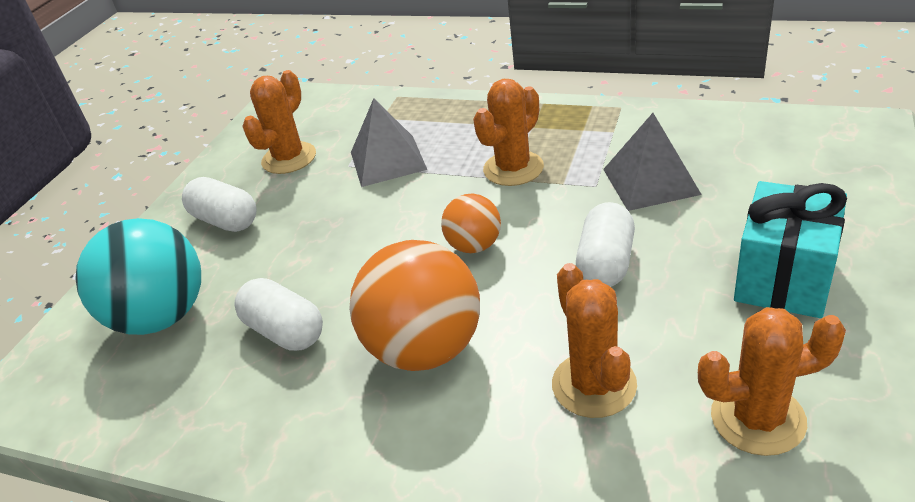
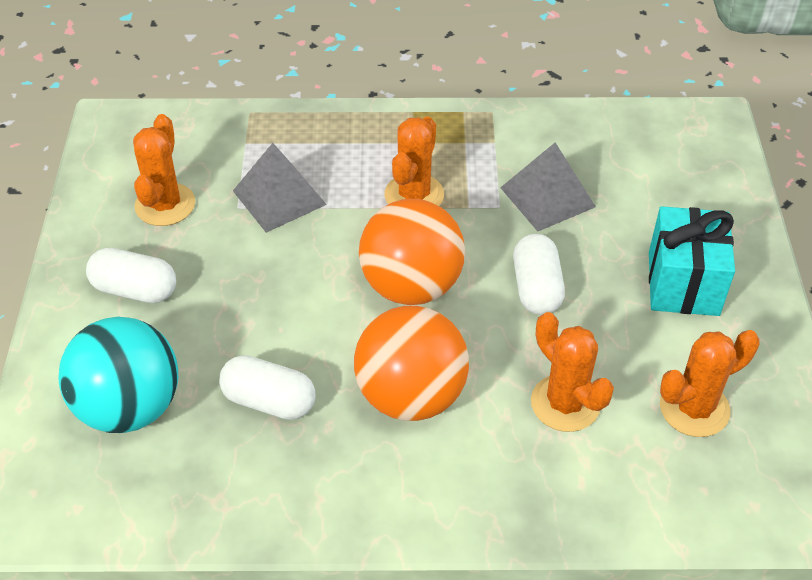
camera: 25 degrees left, 10 degrees up
(474, 246) = (411, 286): orange ball -> orange ball, size x1.86

